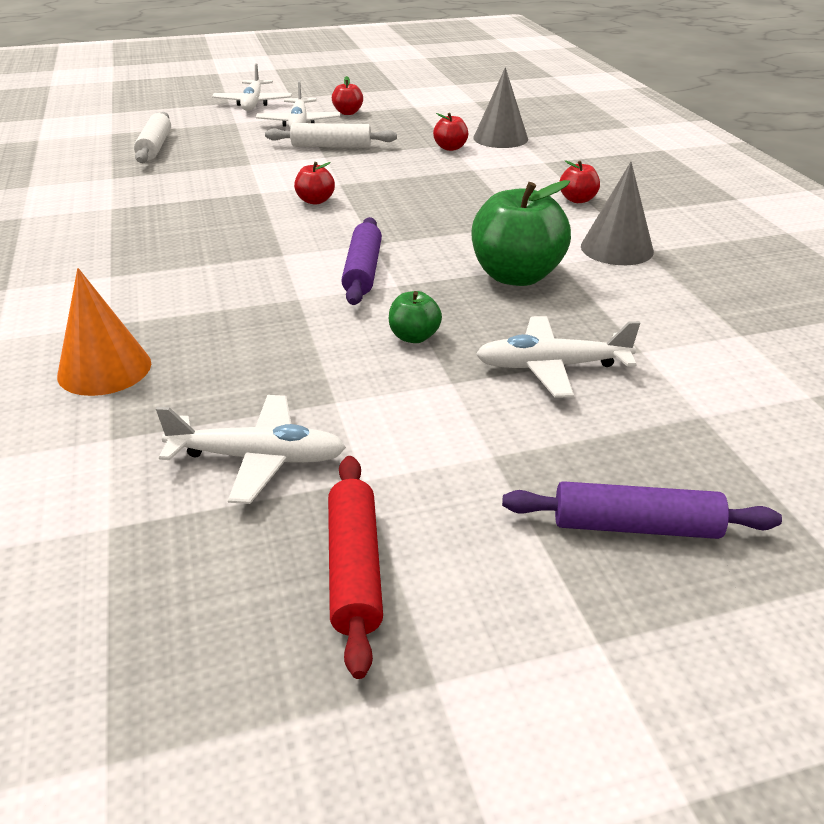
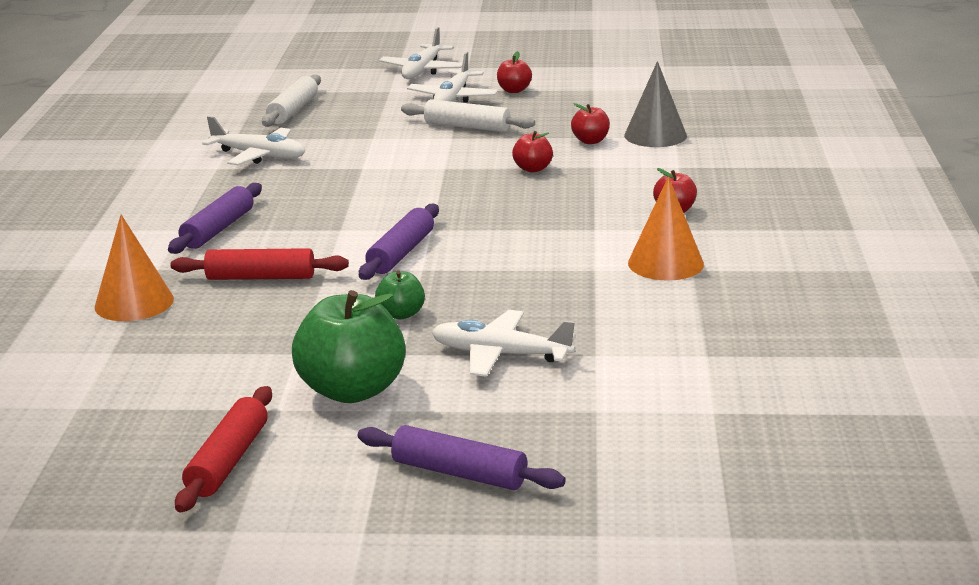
camera: 20 degrees right, 10 degrees down
(152, 270) = (218, 229): none -> purple rolling pin
(234, 317) = (261, 277): none -> red rolling pin
(257, 458) = (209, 382): white plane -> white plane (259, 155)
(315, 201) = (408, 182): red apple -> red apple (533, 169)
(516, 276) = (540, 276): green apple -> green apple (352, 390)
(617, 248) = (665, 263): grey cone -> orange cone

